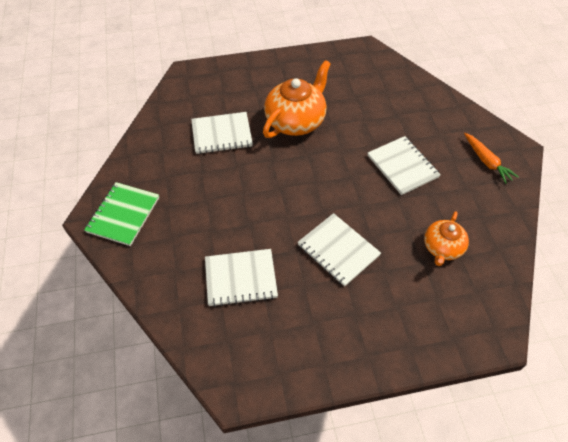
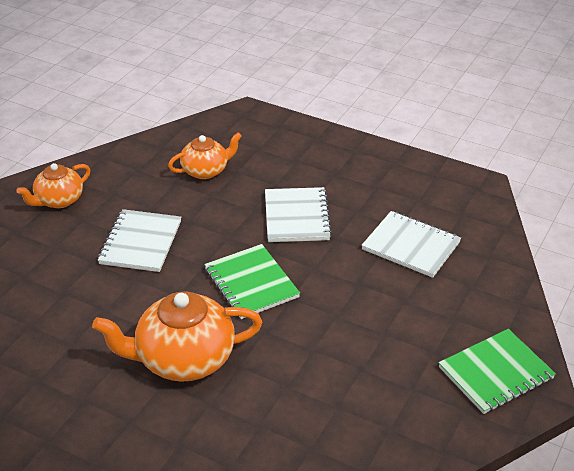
camera: 140 degrees left, 15 degrees down
(222, 134) = (293, 401): white notebook -> none
(311, 182) = (251, 283): none -> green notebook
(486, 161) = (58, 200): orange carrot -> orange teapot

